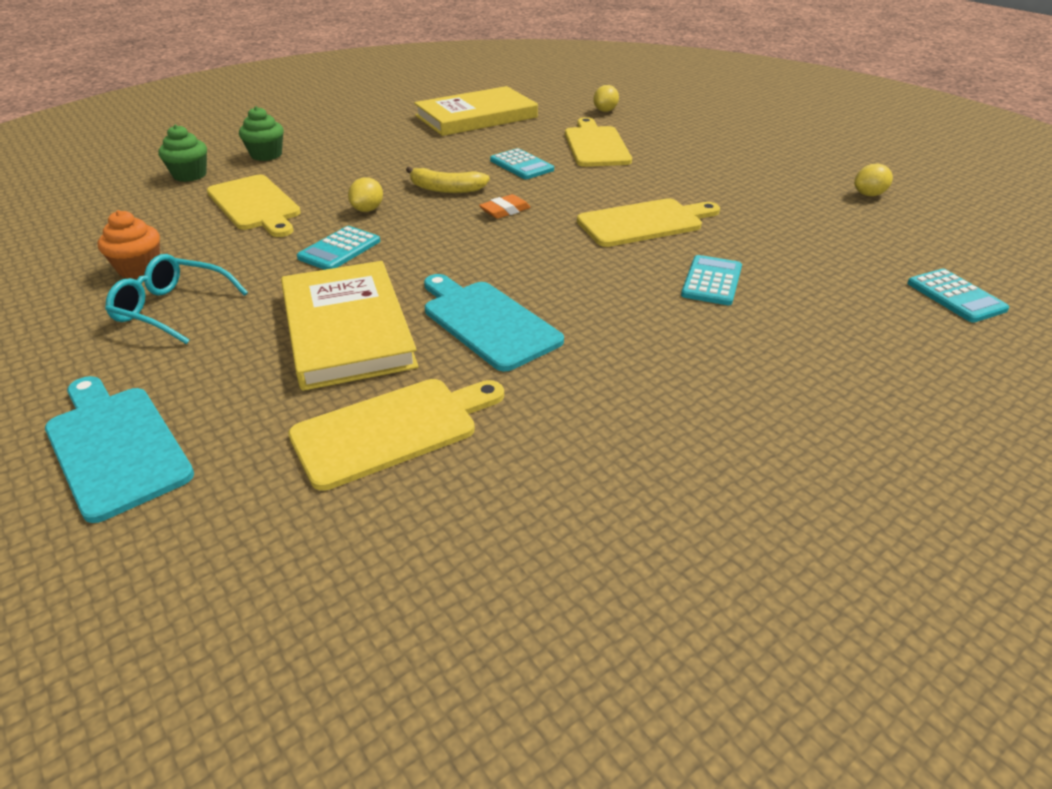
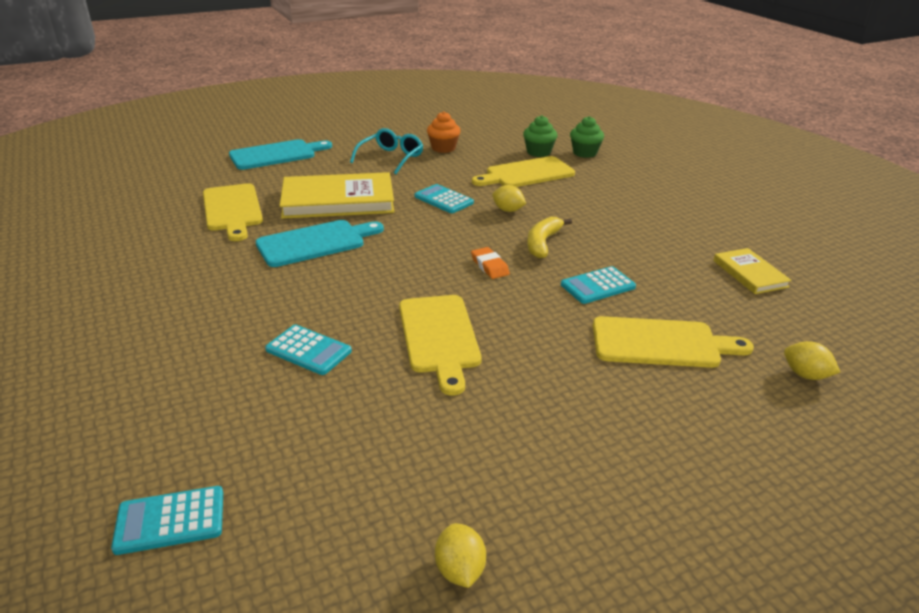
camera: 100 degrees right, 5 degrees down
(266, 155) = (625, 175): green cupcake -> green cupcake (538, 152)
(476, 116) = (750, 274): yellow book -> yellow book, size x0.52

